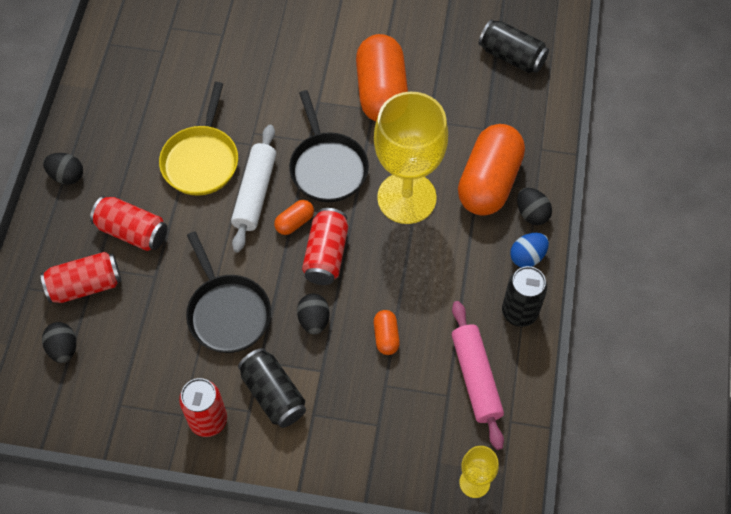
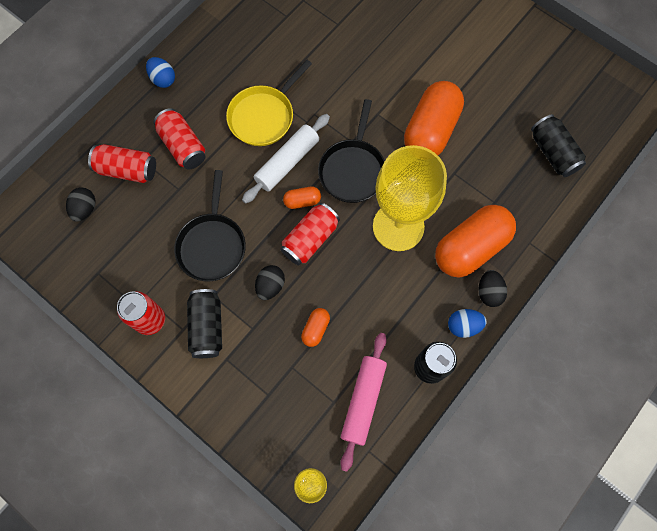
camera: 30 degrees right, 10 degrees up
(67, 176) = (163, 79): black egg -> blue egg

